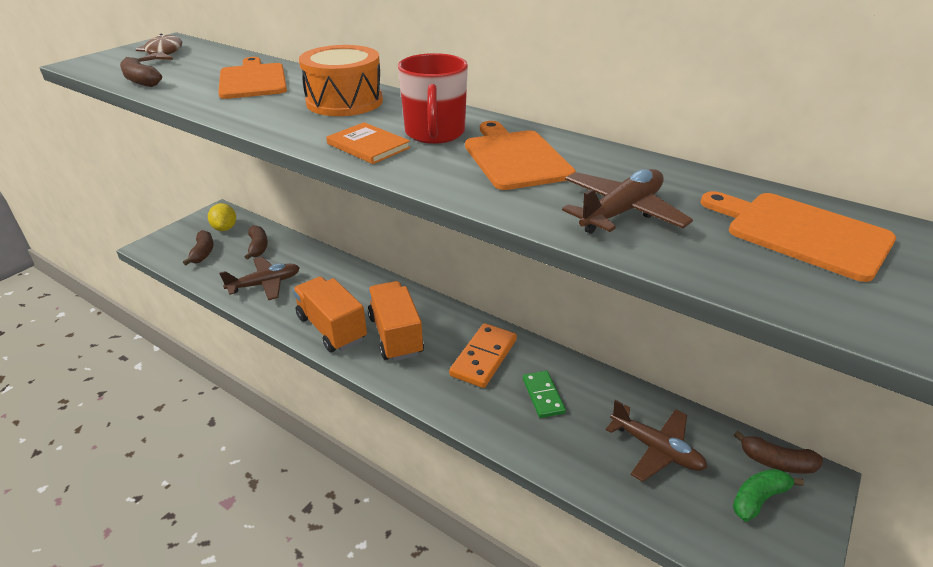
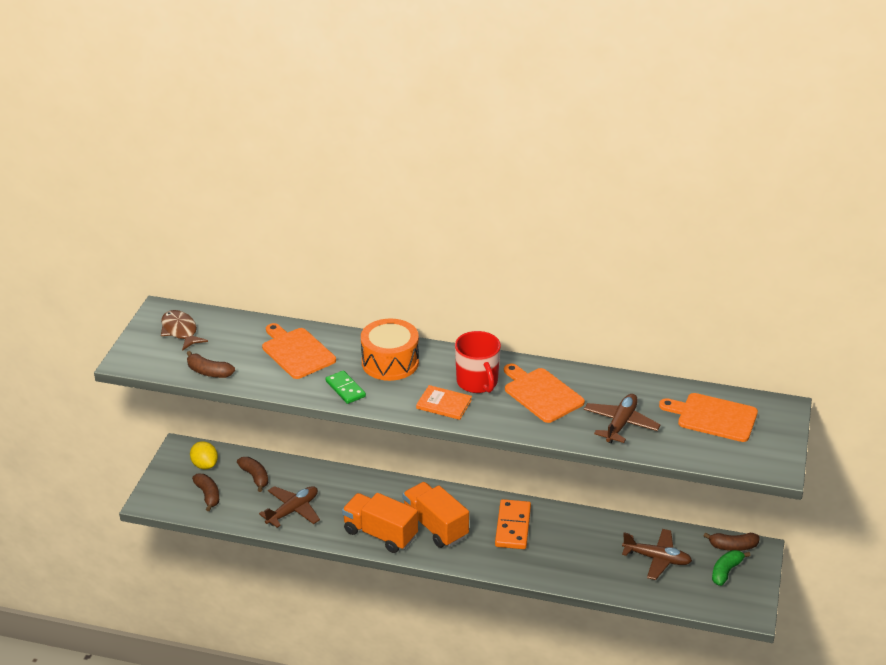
camera: 20 degrees left, 0 degrees up
(543, 396) = (569, 543): green domino -> green domino (345, 389)

